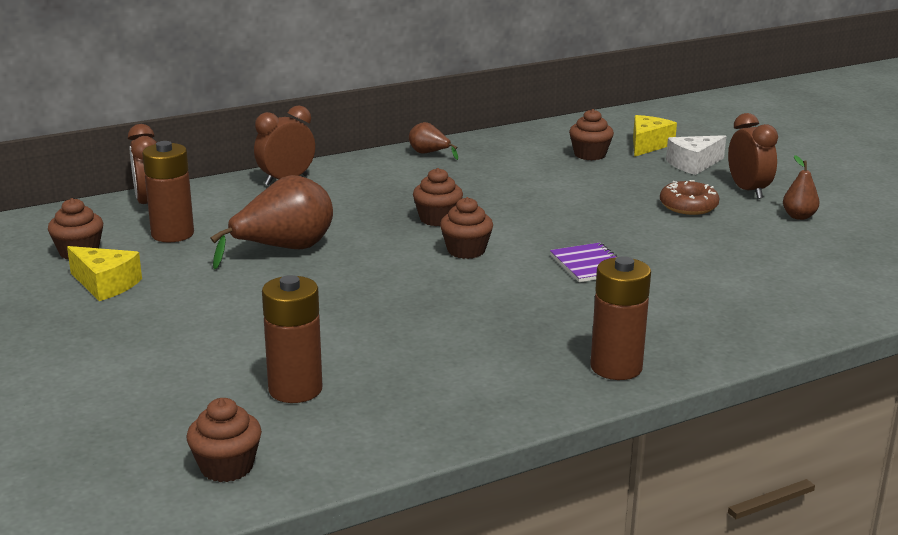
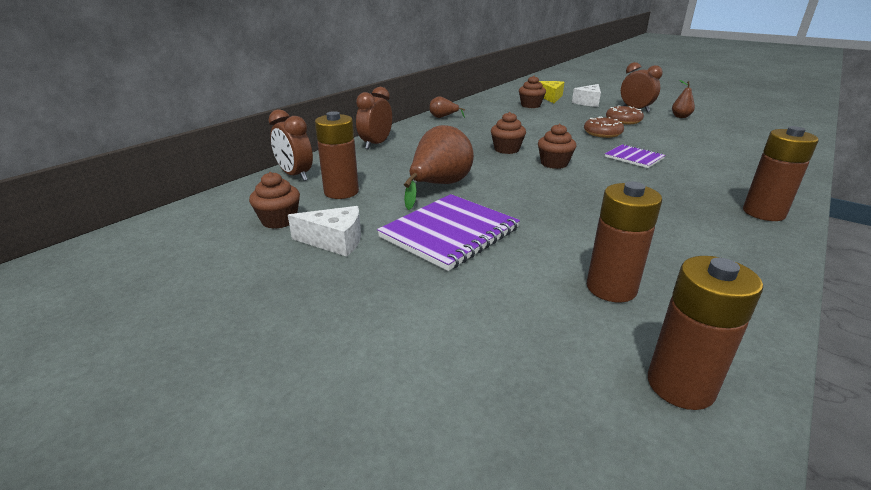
camera: 25 degrees left, 5 degrees up
(105, 284) = (335, 241): yellow cheese -> white cheese
(221, 302) = (449, 233): none -> purple notebook
(227, 467) = (680, 385): brown cupcake -> brown battery
(615, 220) = (602, 133): none -> brown donut

